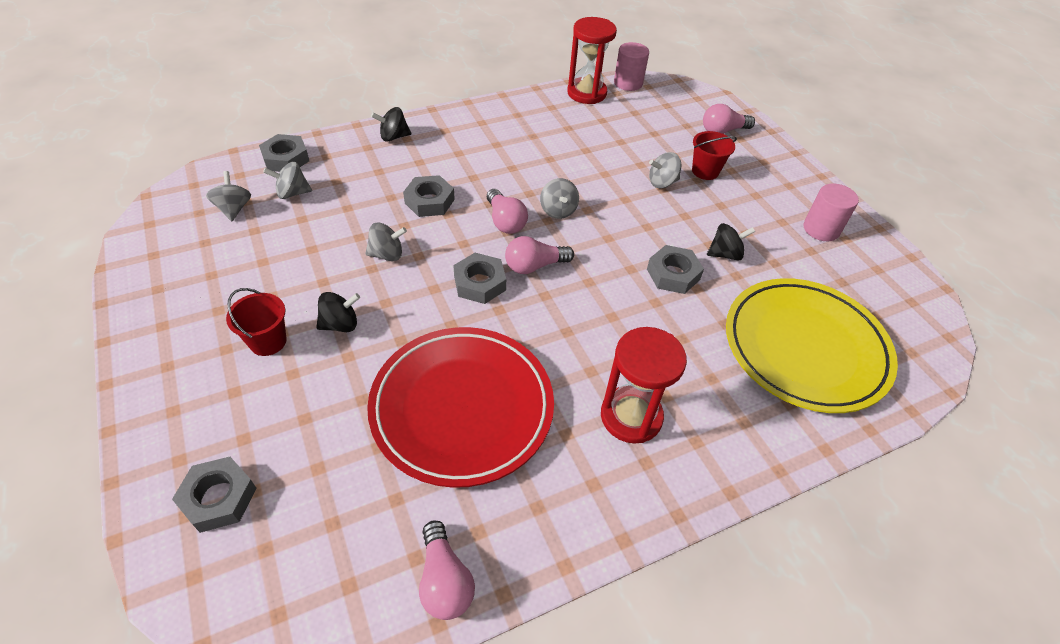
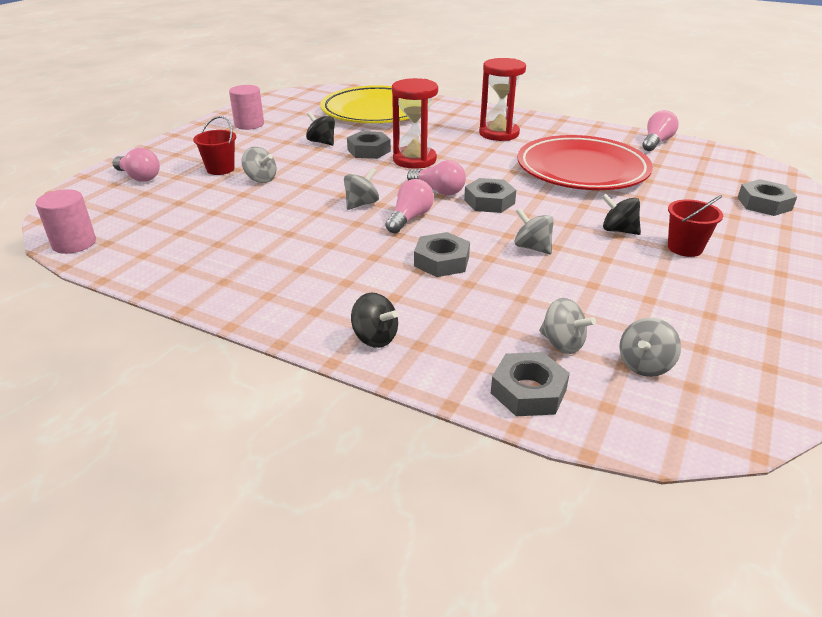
camera: 125 degrees left, 15 degrees down
(586, 93) = (125, 258): red hourglass -> red hourglass (414, 160)

